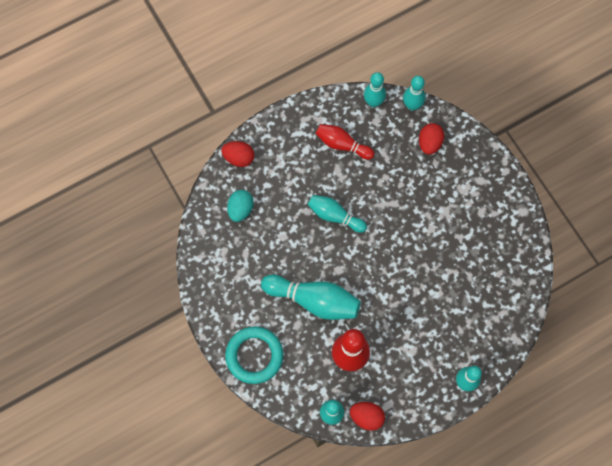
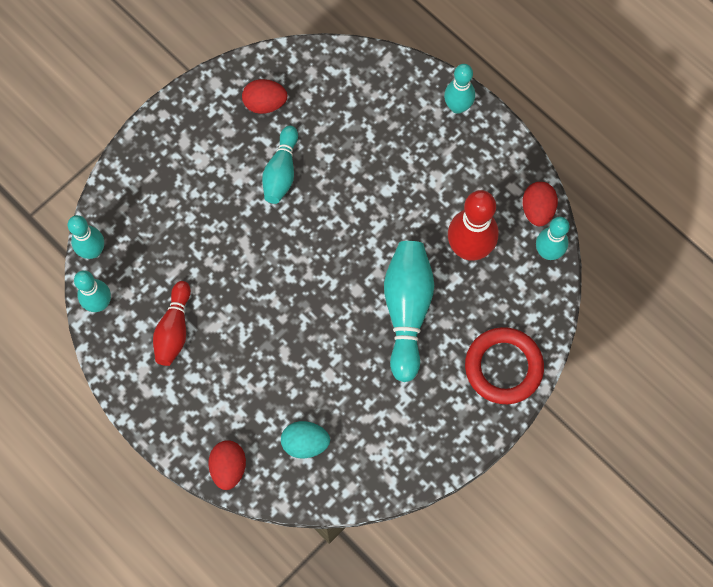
camera: 105 degrees left, 0 degrees up
(254, 356) = (503, 367): turquoise ring -> red ring
(335, 216) = (282, 313): turquoise bowling pin -> turquoise bowling pin (281, 172)
(429, 143) = (145, 216): red egg -> red egg (265, 103)

